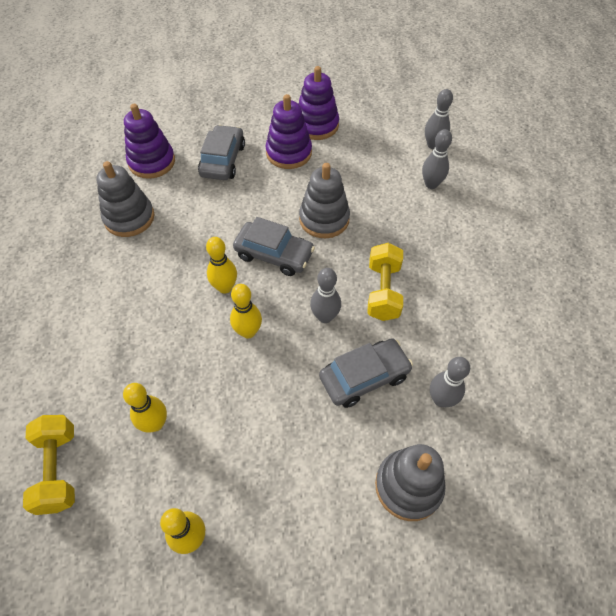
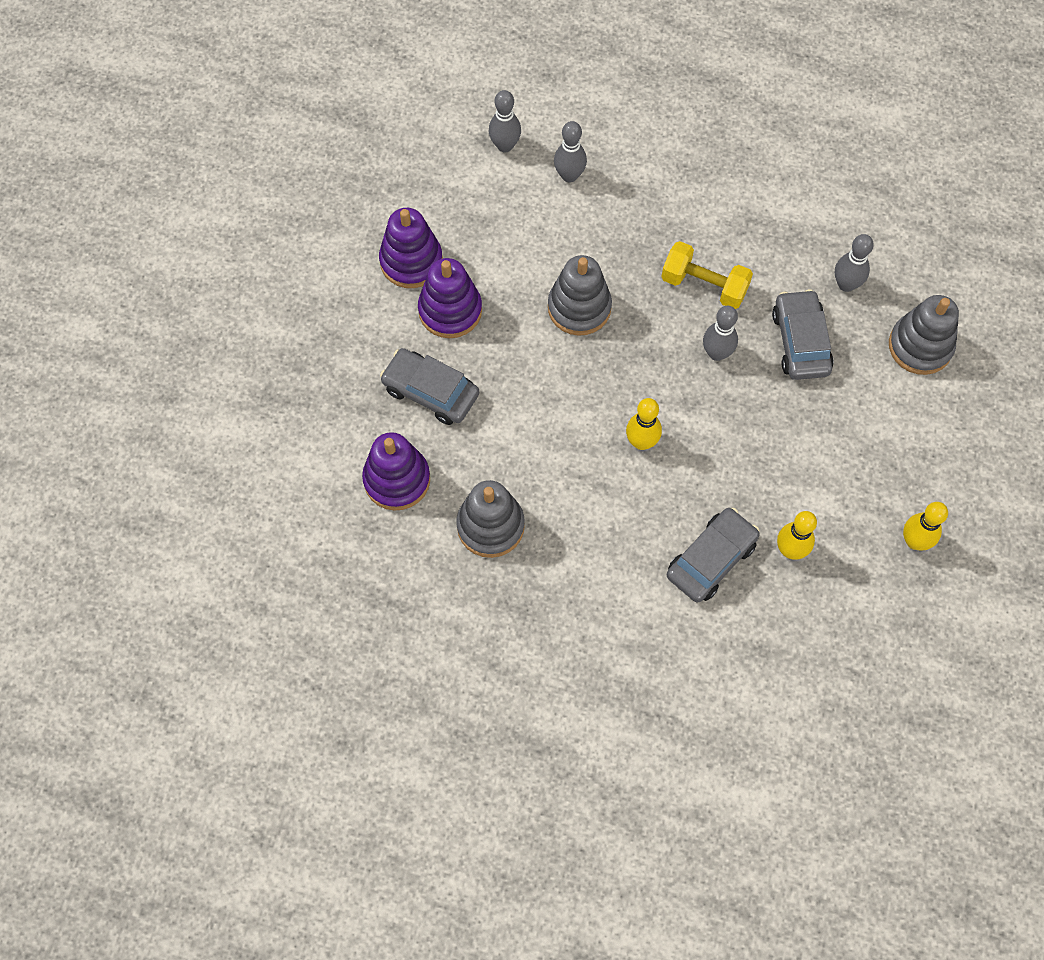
camera: 70 degrees left, 10 degrees up
(58, 469) = (812, 651): yellow dumbbell -> none
(248, 332) = (710, 434): yellow bowling pin -> none
(274, 254) = (612, 377): grey car -> grey car (711, 559)

